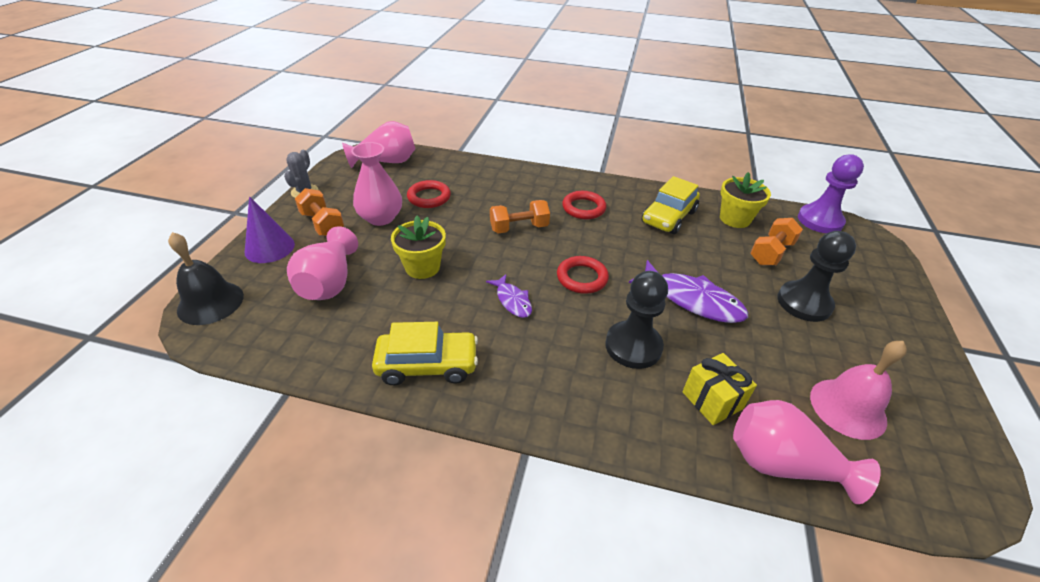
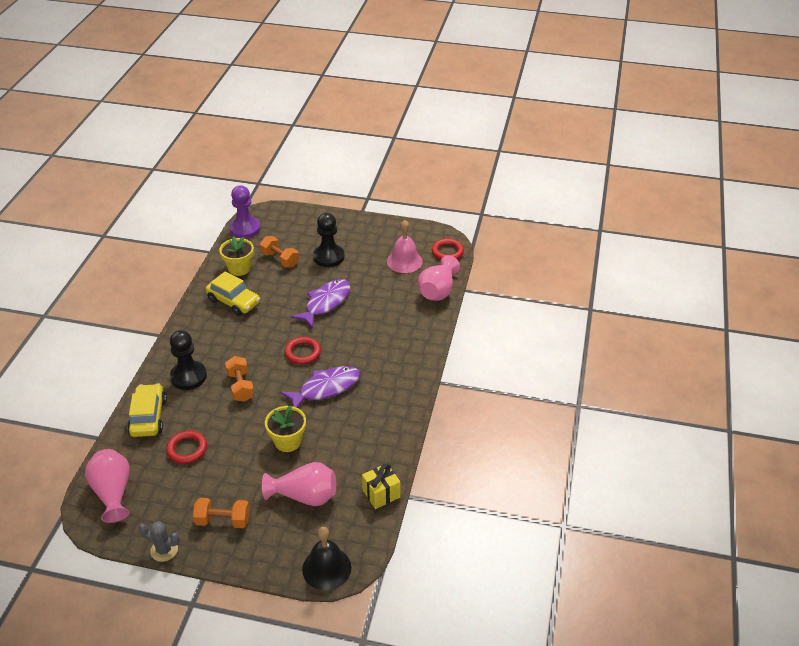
camera: 90 degrees left, 0 degrees up
(269, 248) = (256, 551): purple cone -> none
(322, 224) = (223, 520): orange dumbbell -> orange dumbbell turned 45 degrees clockwise
(381, 218) = (217, 479): pink vase -> none
(427, 365) = (384, 427): yellow car -> yellow car (148, 417)
(512, 301) = (326, 388): purple fish -> purple fish, size x1.80
(583, 208) = (216, 348): red ring -> red ring (447, 252)
(633, 346) = (365, 333): black pawn -> black pawn (188, 376)
(712, 400) = (403, 307): yellow gift -> yellow gift (381, 494)

